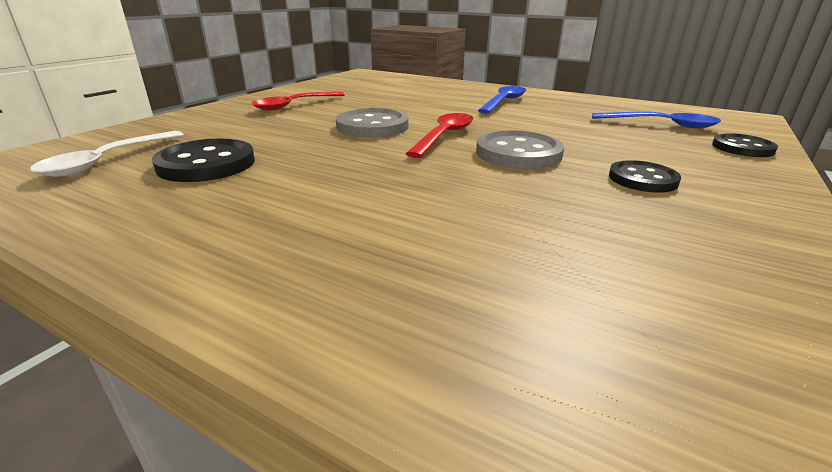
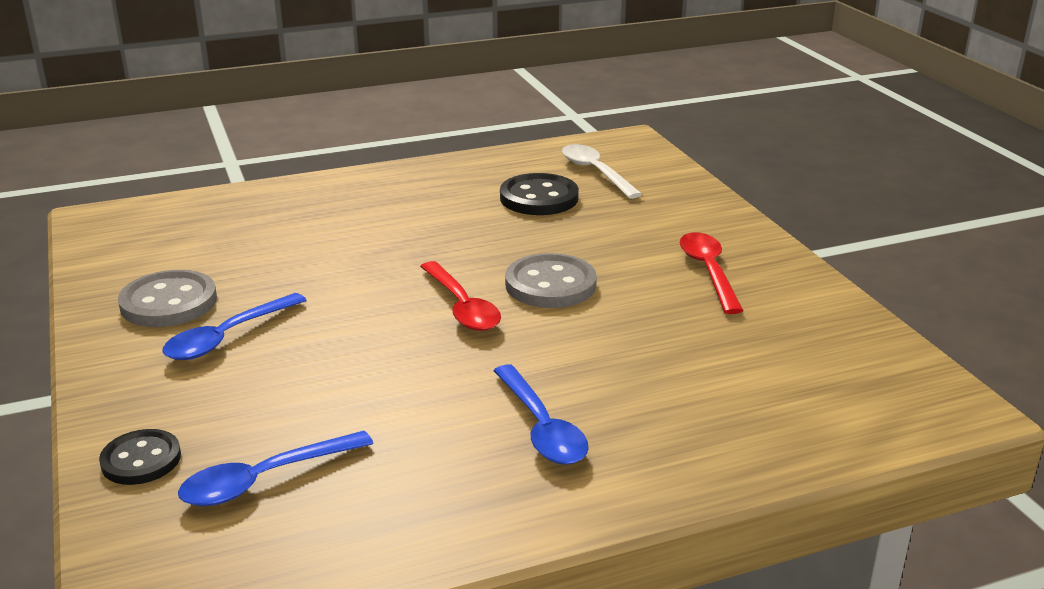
camera: 130 degrees right, 0 degrees up
(518, 153) = (361, 318): grey button -> grey button (168, 302)
(642, 179) = (227, 337): black button -> blue spoon

